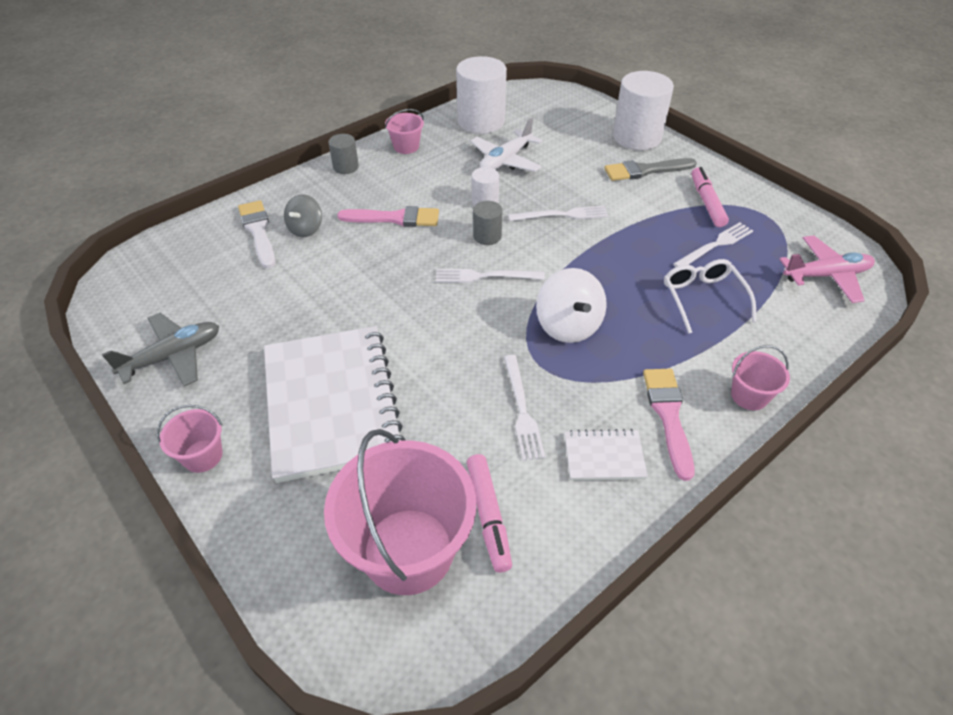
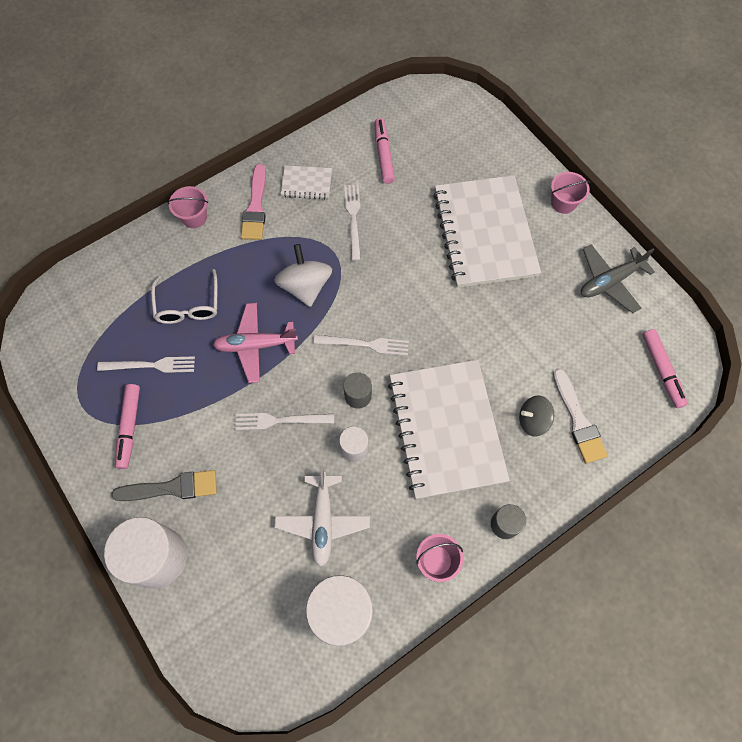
camera: 175 degrees left, 20 degrees up
(150, 274) = (661, 370): none -> pink marker
(306, 229) = (532, 420): grey spinning top -> grey spinning top turned 120 degrees counterclockwise
(395, 218) = (446, 429): pink brush -> white notebook
(408, 550) = (430, 140): pink bucket -> none
(505, 160) = (322, 521): white plane -> white plane turned 135 degrees clockwise
(715, 245) = (150, 365): white fork -> white fork turned 150 degrees counterclockwise
(826, 275) = (72, 321): pink plane -> pink plane (255, 345)

